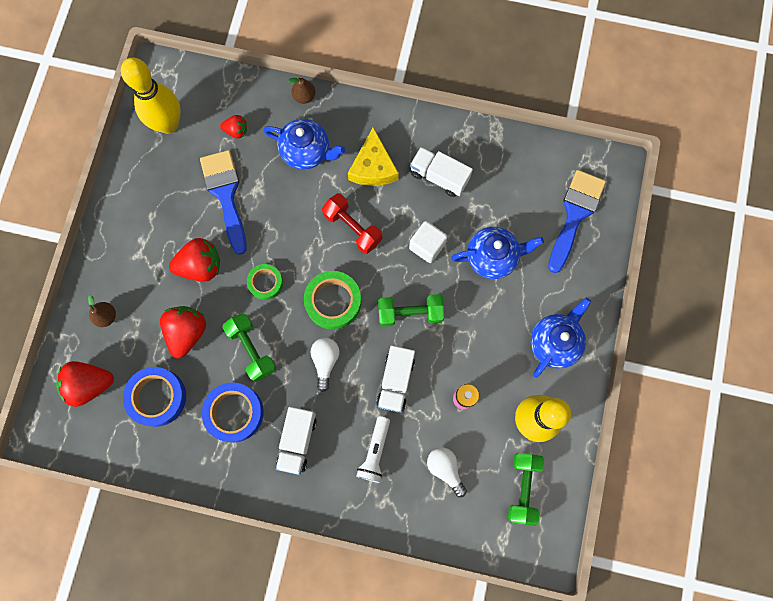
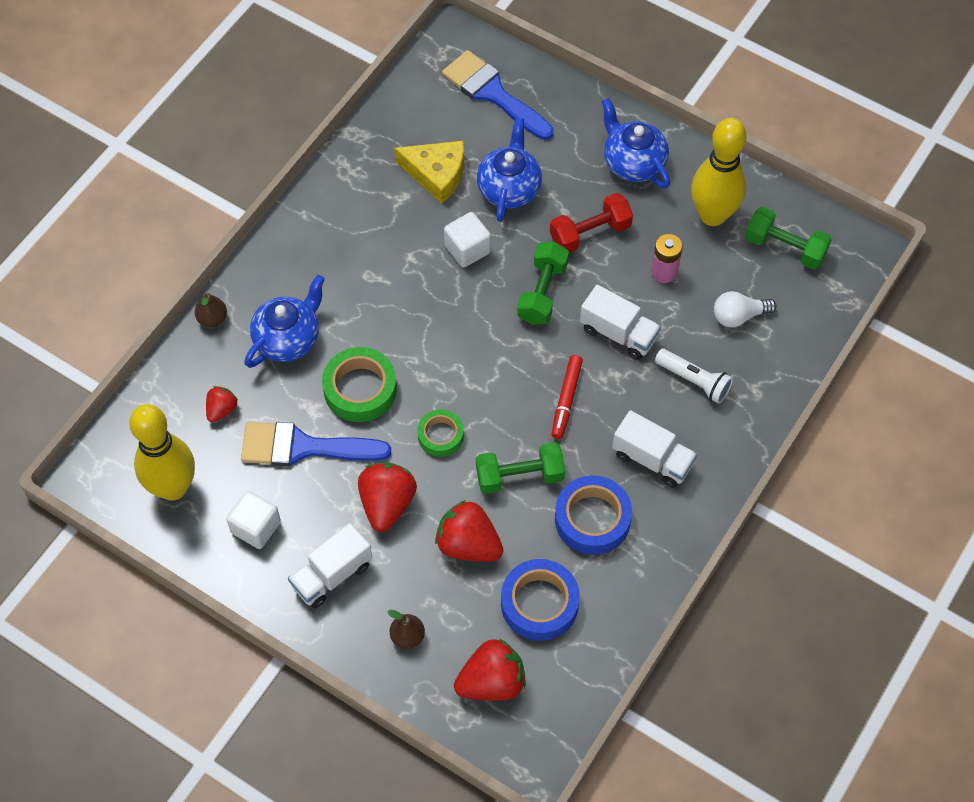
camera: 70 degrees left, 15 degrees down
(89, 385) = (492, 682): red strawberry -> red strawberry turned 120 degrees counterclockwise
(156, 188) = (256, 527): none -> white cube
(325, 361) = (566, 400): white light bulb -> red marker
(333, 302) = (495, 369): green tape -> green tape (360, 389)
(352, 228) = (410, 319): red dumbbell -> red dumbbell (590, 233)
(373, 167) = (342, 273): yellow cheese -> yellow cheese (436, 174)
(439, 177) = (387, 209): white truck -> white truck (332, 575)

